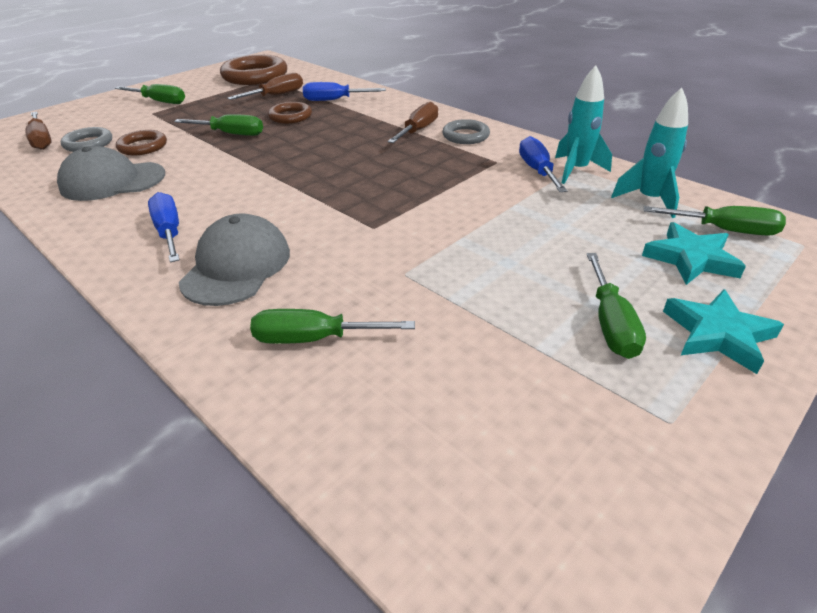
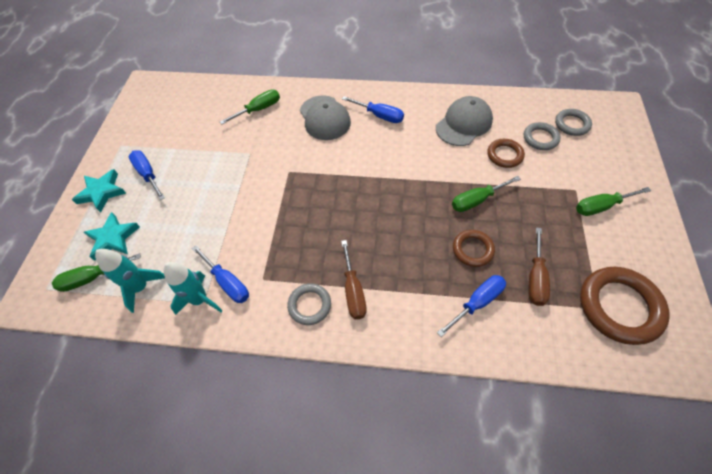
camera: 145 degrees right, 20 degrees up
(42, 140) = (572, 124): brown screwdriver -> grey ring
(610, 323) = (148, 174): green screwdriver -> blue screwdriver

